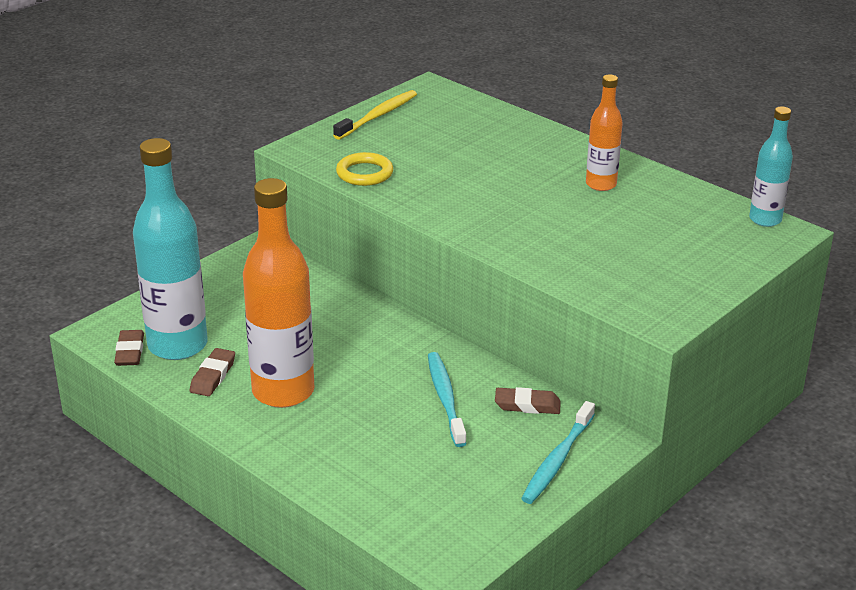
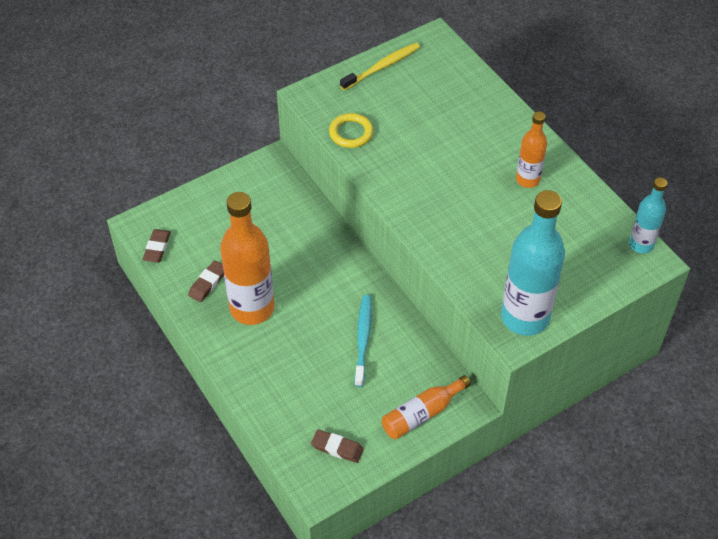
camera: 15 degrees right, 20 degrees up
(177, 345) = (191, 248): turquoise bottle -> turquoise bottle (525, 317)
(527, 405) = (419, 358): brown eraser -> brown eraser (337, 448)
(557, 460) = (422, 414): turquoise toothbrush -> orange bottle

